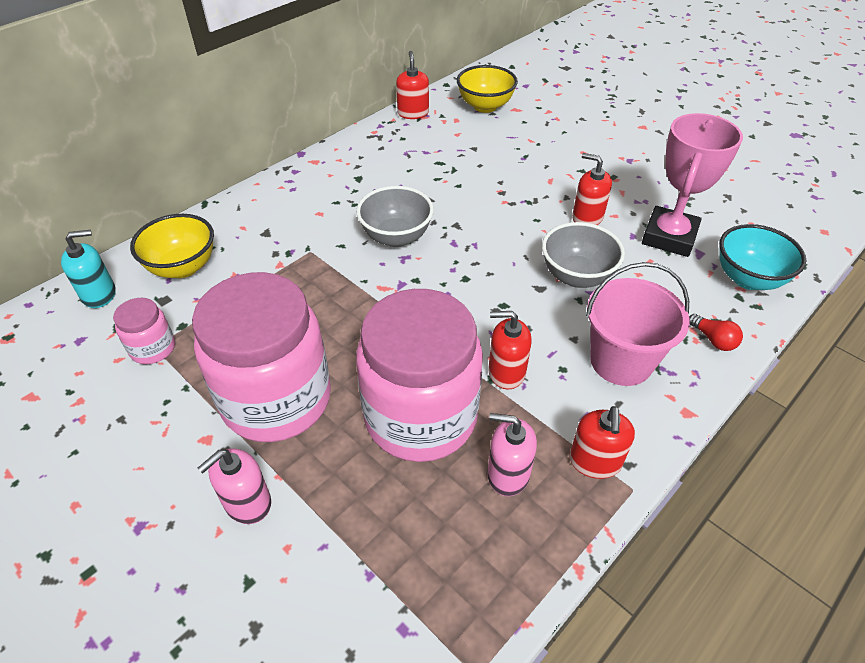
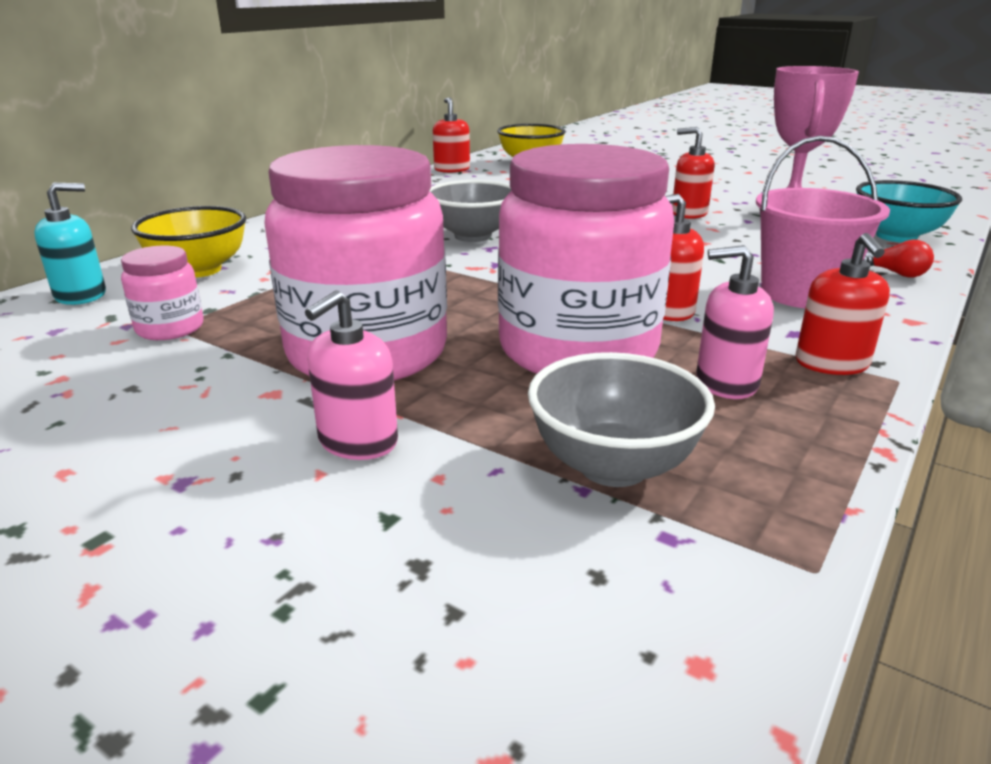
camera: 10 degrees left, 20 degrees down
(576, 276) = (705, 246): grey bowl -> grey bowl (613, 466)

